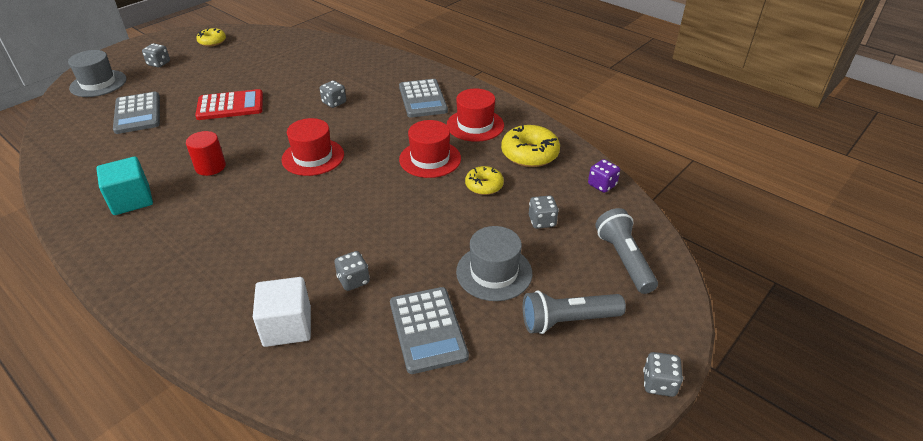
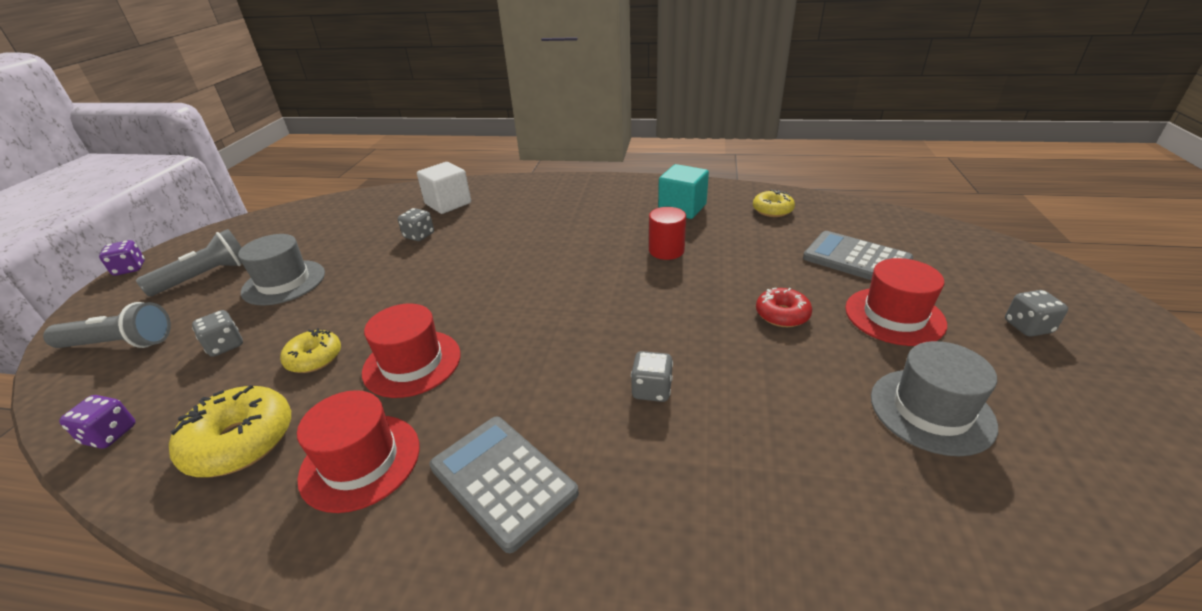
camera: 150 degrees right, 5 degrees down
(98, 83) = (995, 266): grey hat -> grey hat (931, 411)
(212, 42) = (1100, 418): yellow donut -> yellow donut (772, 210)
(230, 106) = (782, 314): red calculator -> red donut
(313, 157) = (572, 302): red hat -> red hat (894, 316)
(428, 329) = (336, 234): grey calculator -> none
(623, 259) = (120, 343): grey flashlight -> grey flashlight turned 45 degrees counterclockwise
(659, 383) = (130, 269): grey dice -> purple dice

